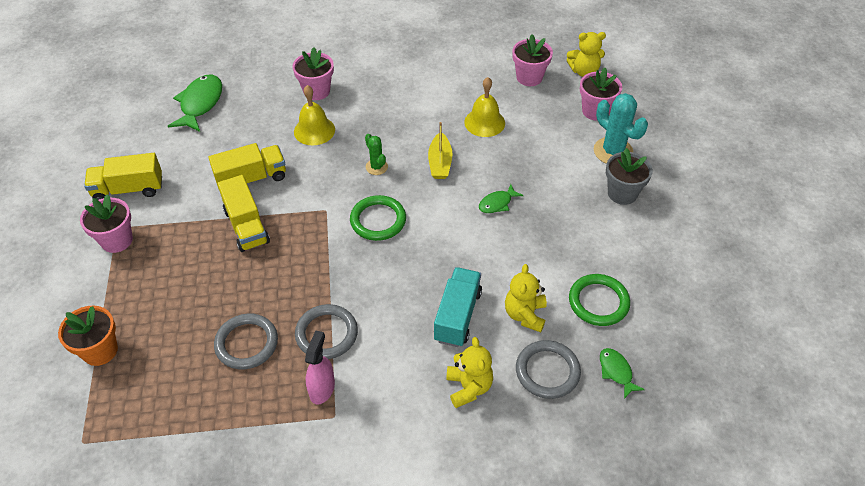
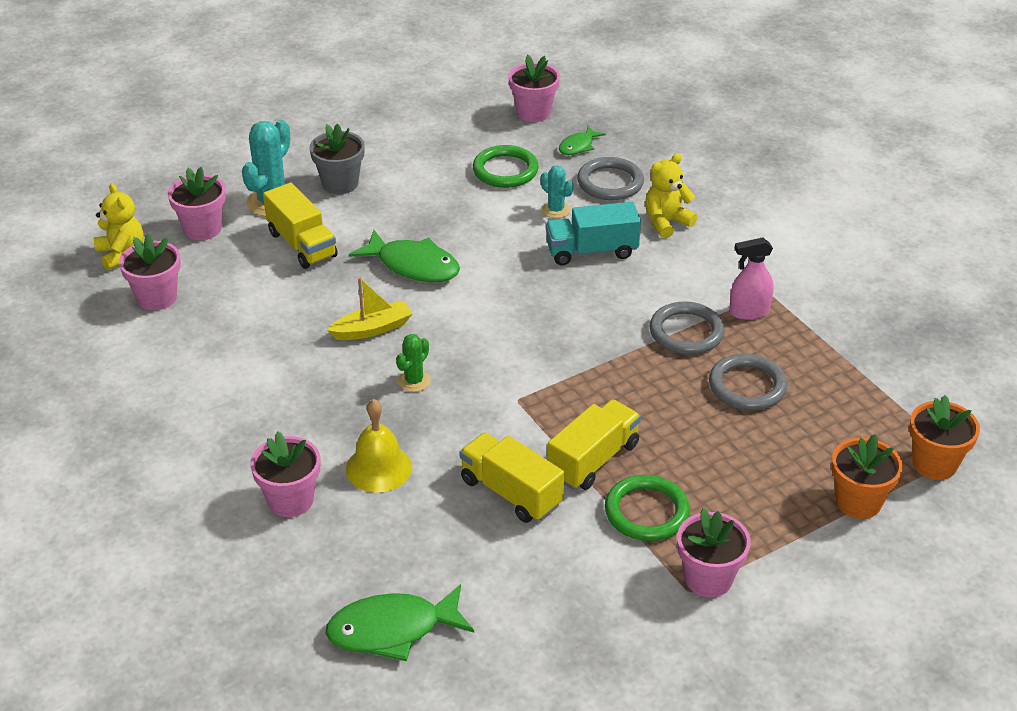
camera: 115 degrees left, 10 degrees down
(88, 421) = (934, 463): none -> orange flower pot
(128, 189) = (618, 618): yellow truck -> yellow truck (302, 245)
(378, 220) = (503, 349): green ring -> green ring (646, 512)
(484, 122) = (273, 312): yellow bell -> none
(497, 203) = (413, 265): green fish -> green fish, size x1.83
(525, 315) = (556, 210): yellow teddy bear -> turquoise cactus
(688, 359) = (533, 112): none -> pink flower pot

